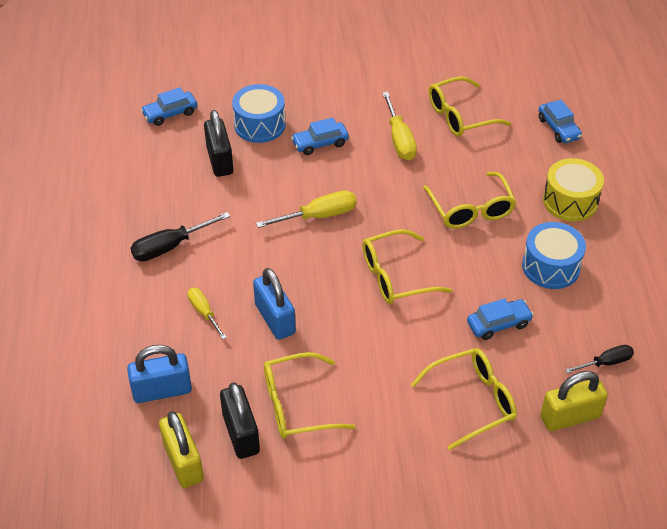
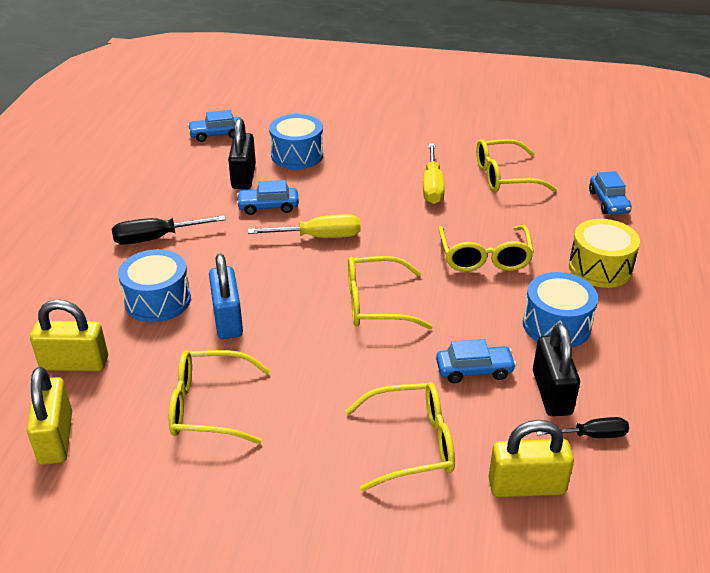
camera: 15 degrees right, 10 degrees down
(162, 390) = (74, 363): blue padlock -> yellow padlock
(204, 312) = (158, 300): yellow screwdriver -> blue drum
(241, 433) = (133, 422): black padlock -> black padlock (552, 393)
(320, 143) = (349, 178): blue car -> blue car (268, 207)

